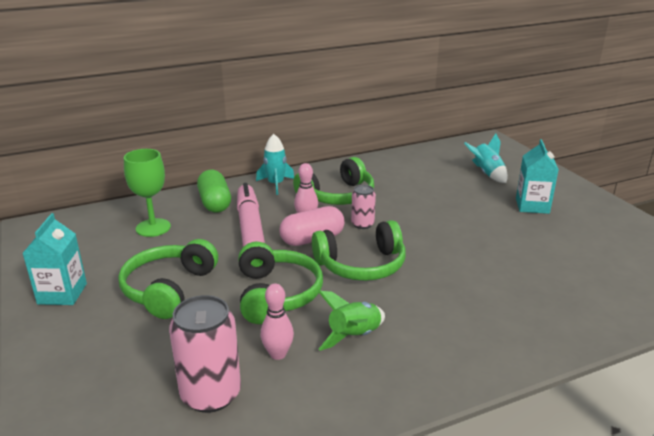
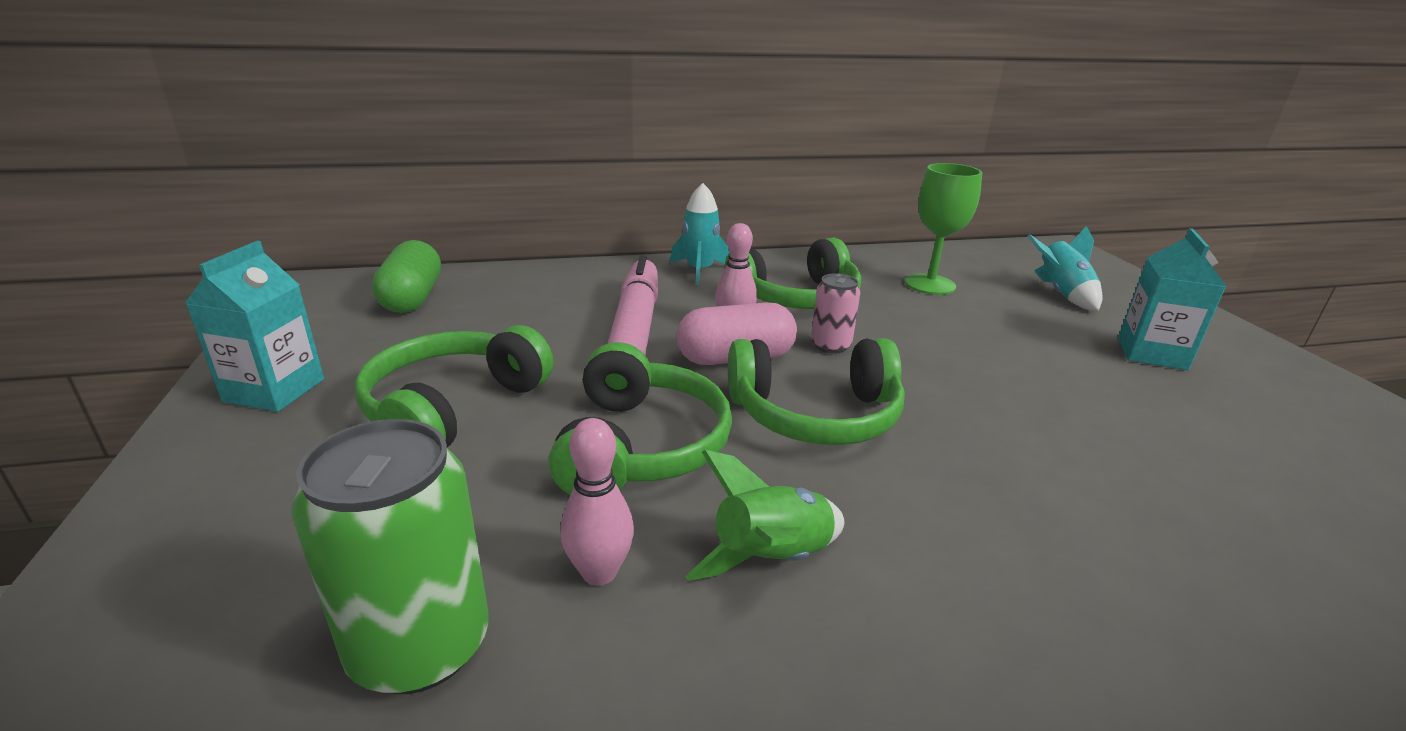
camera: 10 degrees right, 0 degrees up
(153, 228) = (480, 308): green goblet -> green goblet (930, 284)
(211, 394) = (420, 646): pink can -> green can
(215, 203) = (593, 285): green capsule -> green capsule (412, 298)

